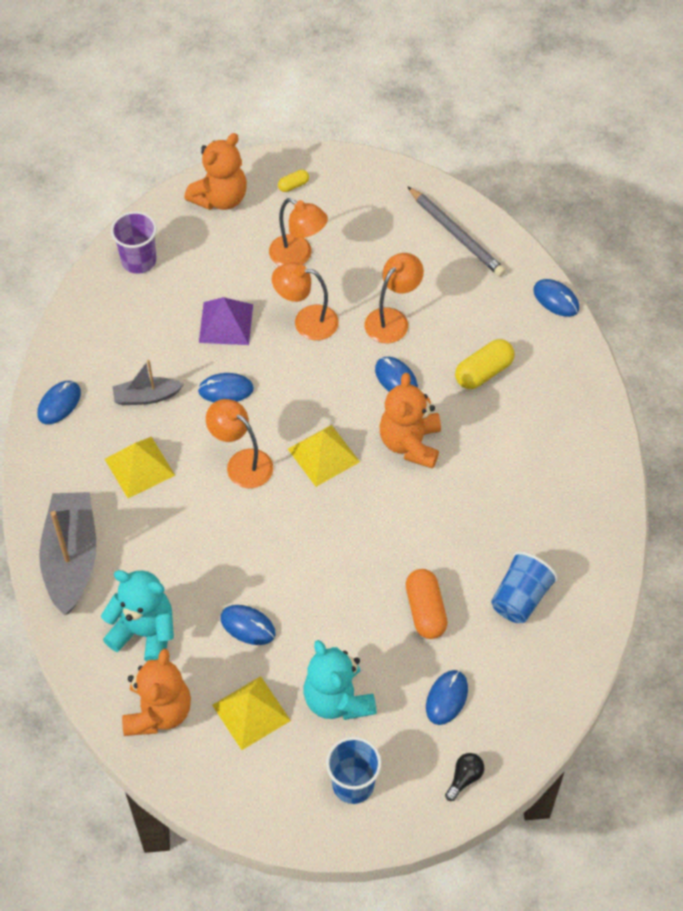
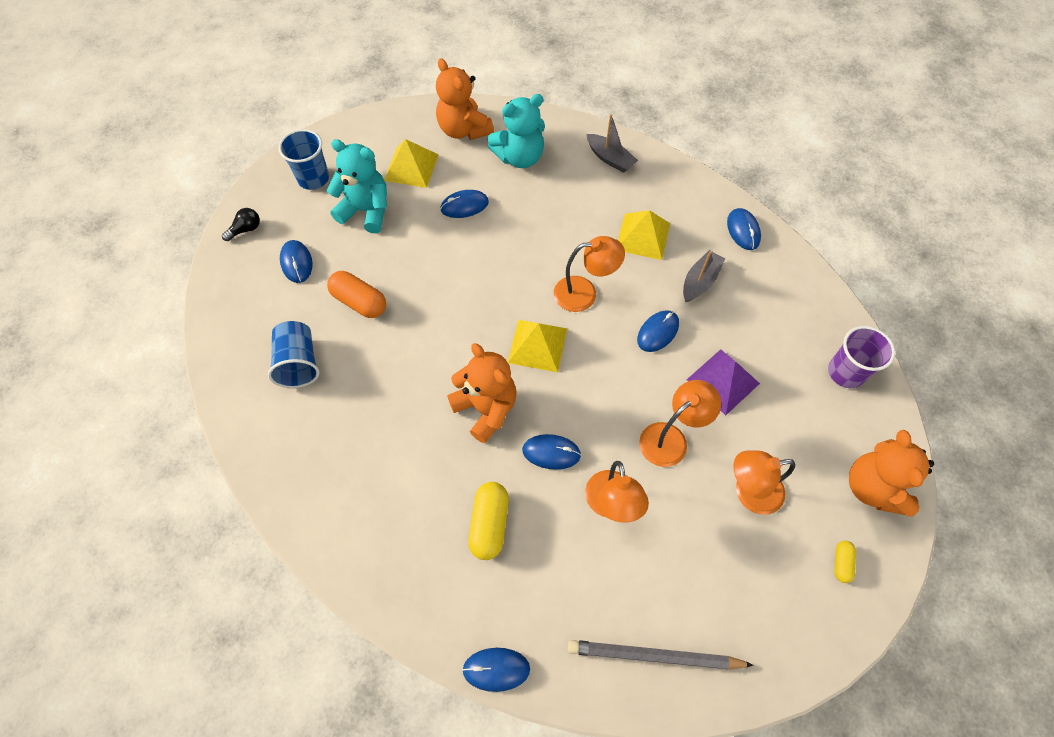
camera: 135 degrees right, 5 degrees up
(71, 559) = (610, 158): grey boat -> grey boat, size x0.55
(464, 778) = (246, 229): black light bulb -> black light bulb turned 120 degrees counterclockwise

